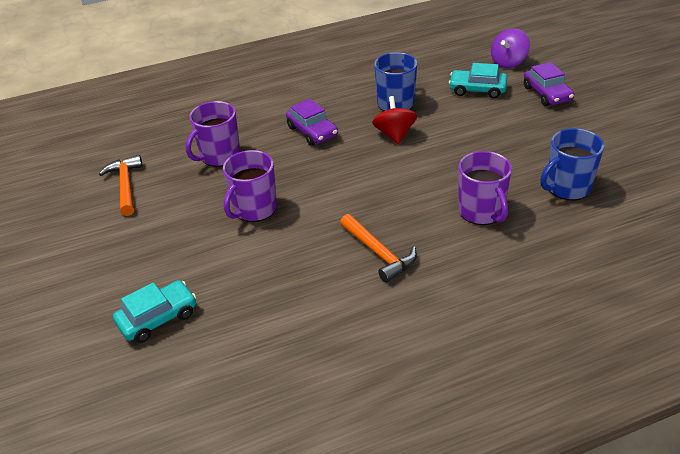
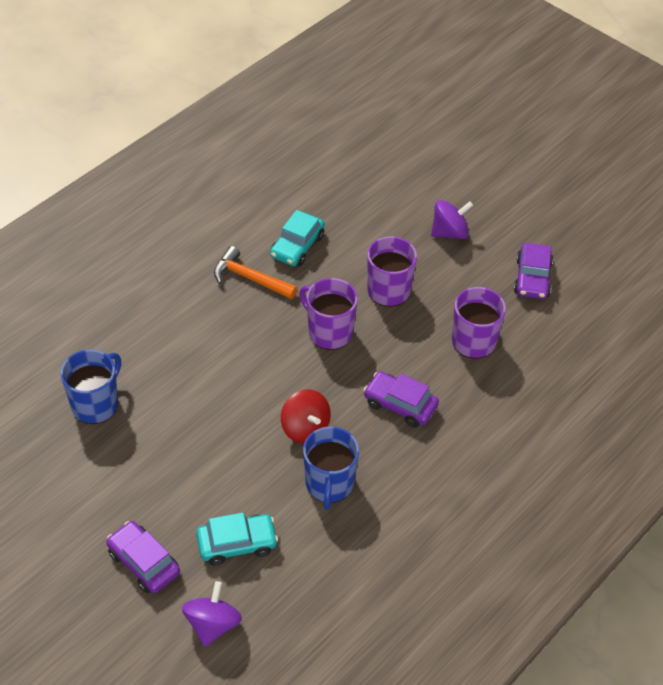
camera: 150 degrees right, 10 degrees up
(126, 185) = (532, 278): orange hammer -> purple car
(153, 242) = (449, 232): none -> purple spinning top
(158, 318) = (389, 179): turquoise car -> turquoise car (297, 246)
(481, 212) = (174, 348): purple mug -> purple mug (329, 332)

